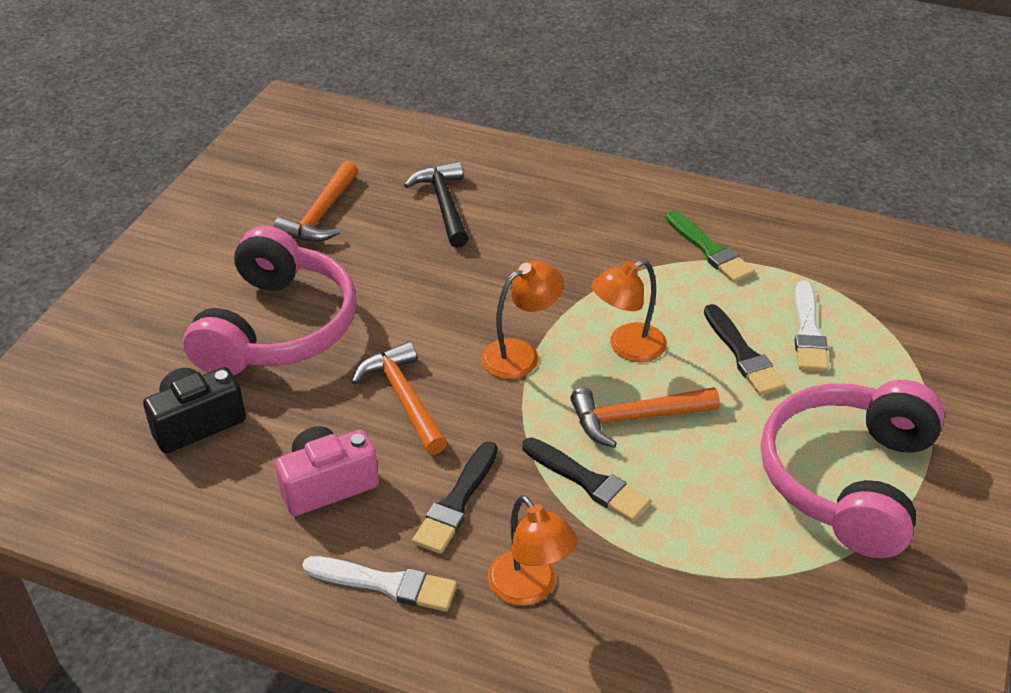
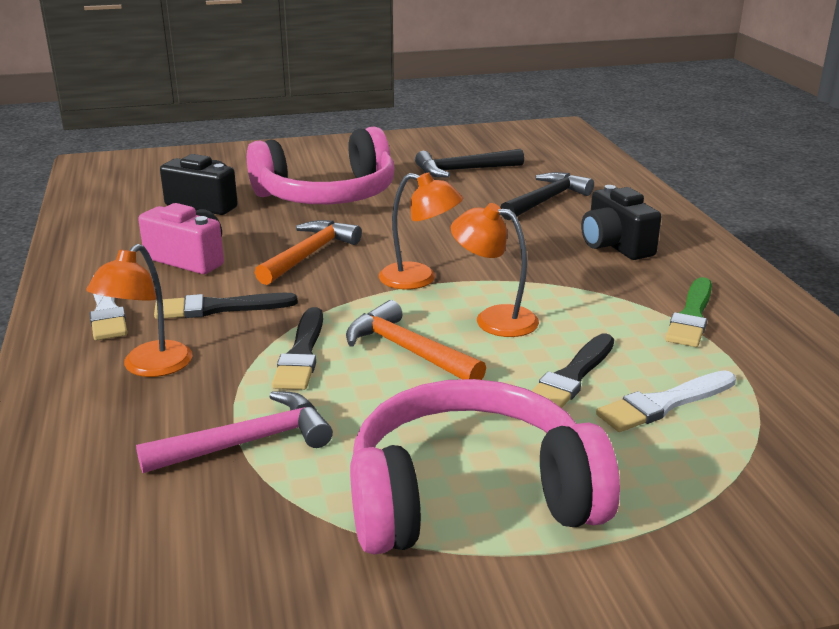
camera: 55 degrees right, 15 degrees down
(321, 215) = (463, 170): orange hammer -> black hammer
(567, 219) = (615, 245): none -> black camera
(699, 567) = (248, 442): none -> pink hammer

